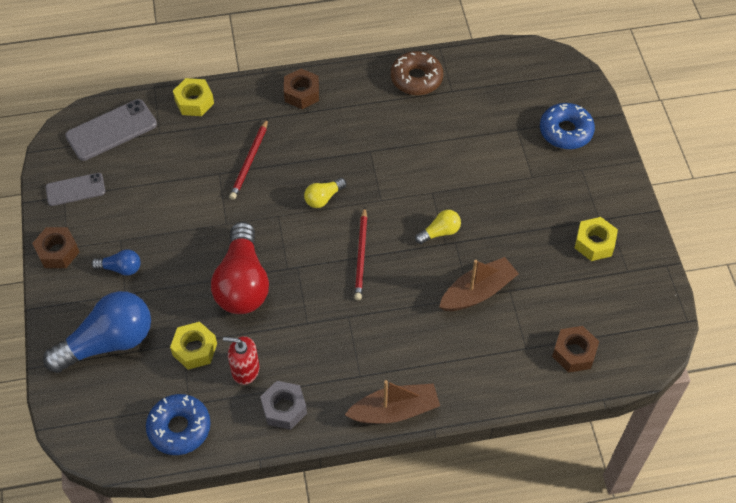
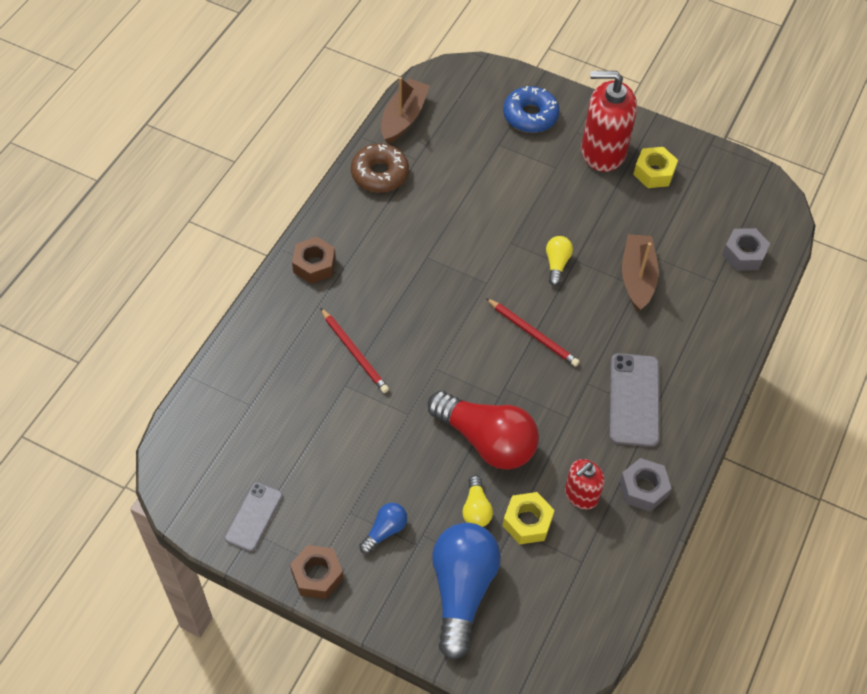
camera: 55 degrees left, 0 degrees up
(111, 130) = (208, 443): grey phone -> grey phone (634, 400)
(179, 428) = (601, 584): blue donut -> none
(194, 102) = (241, 353): yellow nut -> none
(323, 198) = (447, 322): yellow light bulb -> yellow light bulb (476, 509)
(395, 411) = (706, 408): brown boat -> brown boat (403, 118)
(574, 353) = (743, 254): brown nut -> grey nut
(580, 197) = (603, 151): none -> red soap dispenser

